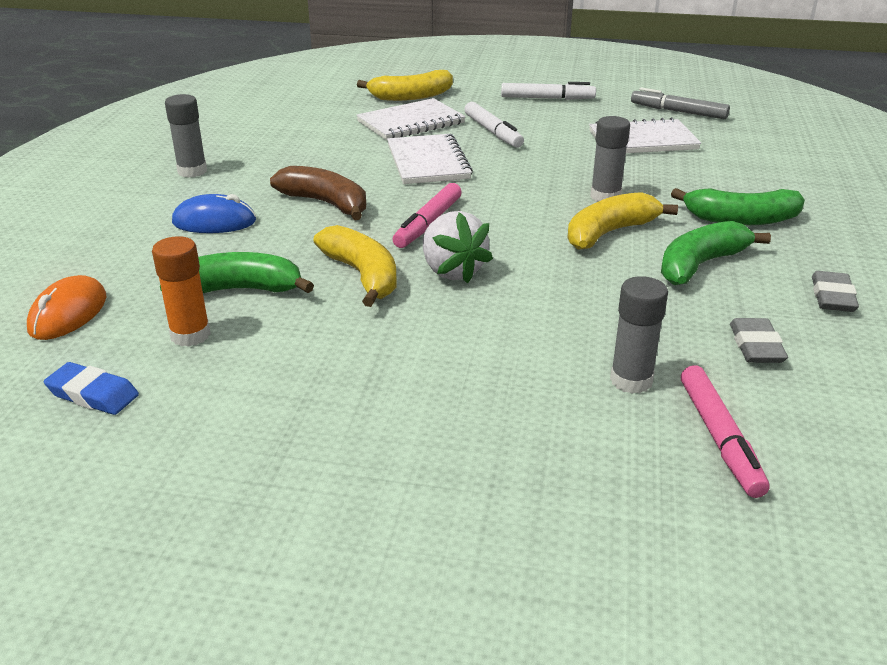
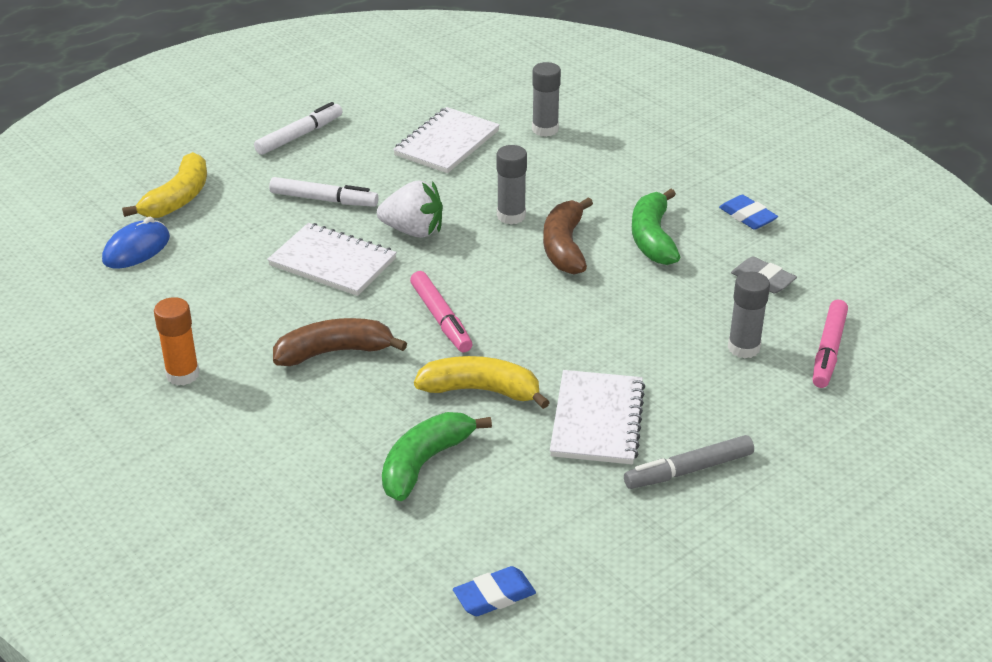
camera: 50 degrees left, 5 degrees up
(68, 314) = (350, 570): orange mouse -> none
(190, 335) = (465, 515): orange glue stick -> orange glue stick (182, 374)
(192, 171) = (155, 398): grey glue stick -> grey glue stick (545, 129)
(214, 222) = (285, 427): blue mouse -> blue mouse (136, 249)
(411, 122) = (237, 229): white notebook -> white notebook (597, 420)
(452, 271) = (528, 346): white strawberry -> white strawberry (413, 231)
(609, 233) = (564, 247): yellow banana -> brown banana
(678, 112) = (422, 96): grey marker -> grey marker (688, 470)
(719, 438) = (828, 350): pink marker -> pink marker turned 75 degrees clockwise
(741, 219) = (619, 184): green banana -> none
(832, 297) = (747, 216): grey eraser -> blue eraser

